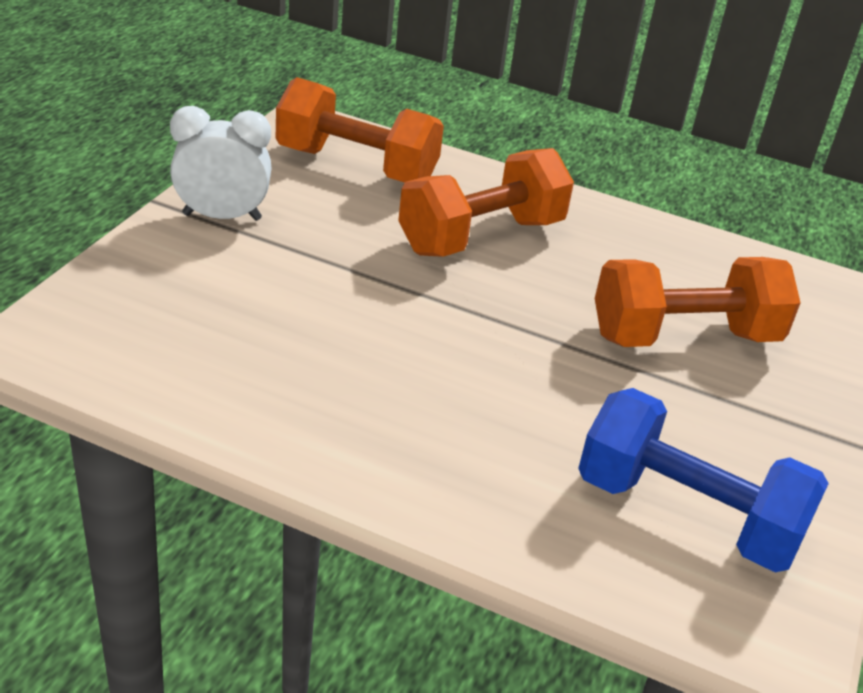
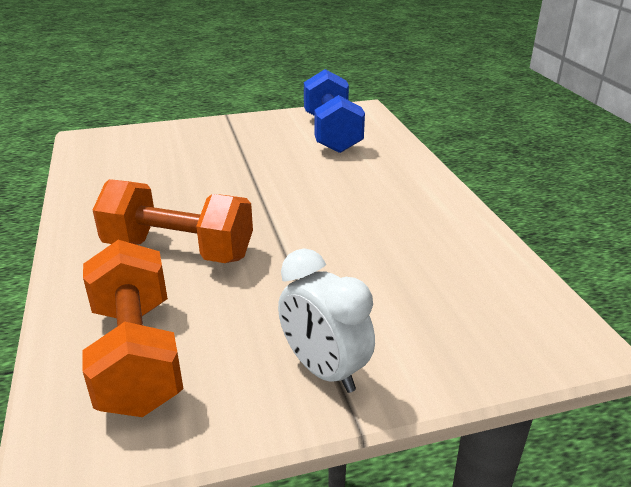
camera: 125 degrees left, 5 degrees down
(684, 337) = (201, 164): orange dumbbell -> none

